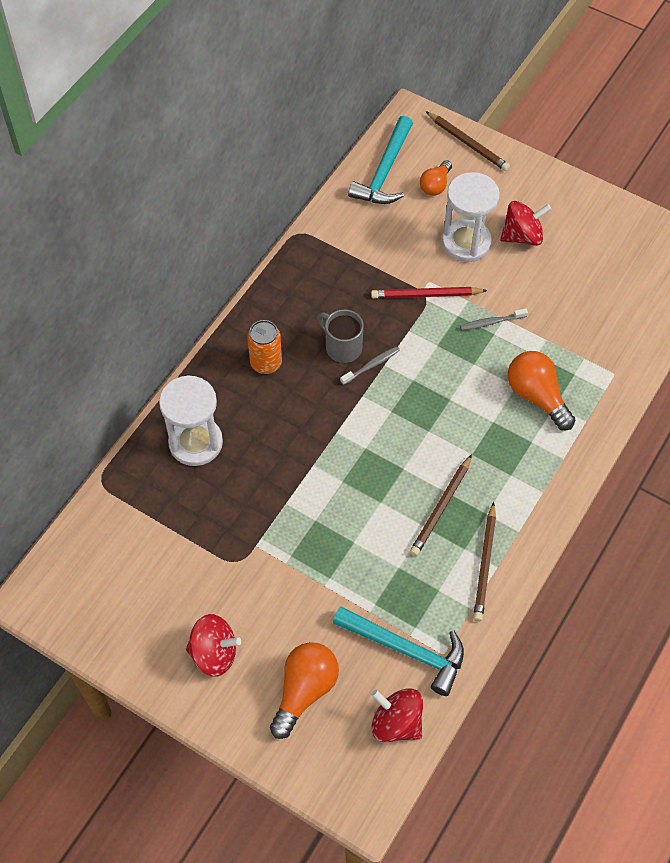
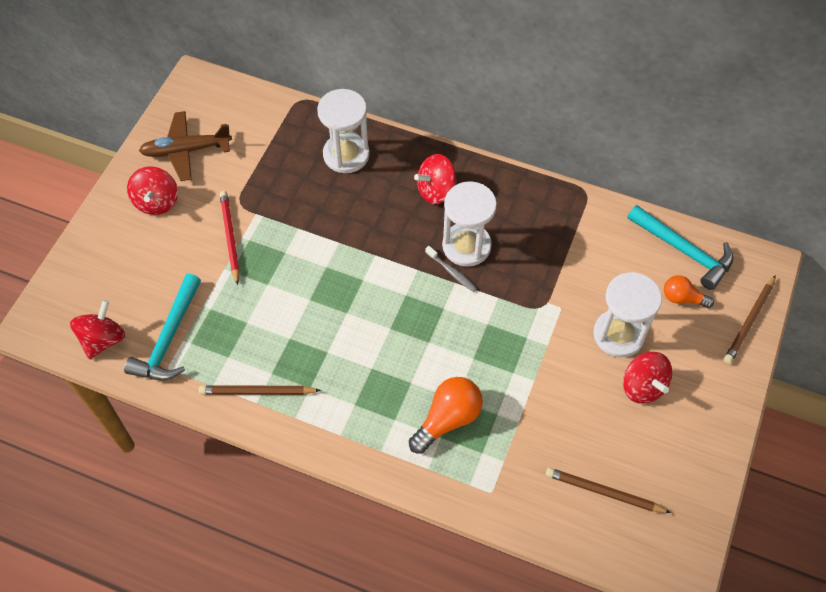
camera: 80 degrees right, 0 degrees up
(144, 615) = (186, 150): none -> brown plane
(266, 363) = (436, 190): orange can -> red spinning top
(304, 691) = (128, 269): orange light bulb -> none
(342, 347) = (466, 246): grey mug -> white hourglass
(384, 172) = (684, 251): turquoise hammer -> turquoise hammer turned 150 degrees counterclockwise
(426, 295) = (544, 307): red pencil -> red pencil (230, 237)
(441, 507) = (311, 348): brown pencil -> brown pencil (604, 492)
(492, 322) = (526, 369): grey toothbrush -> none

